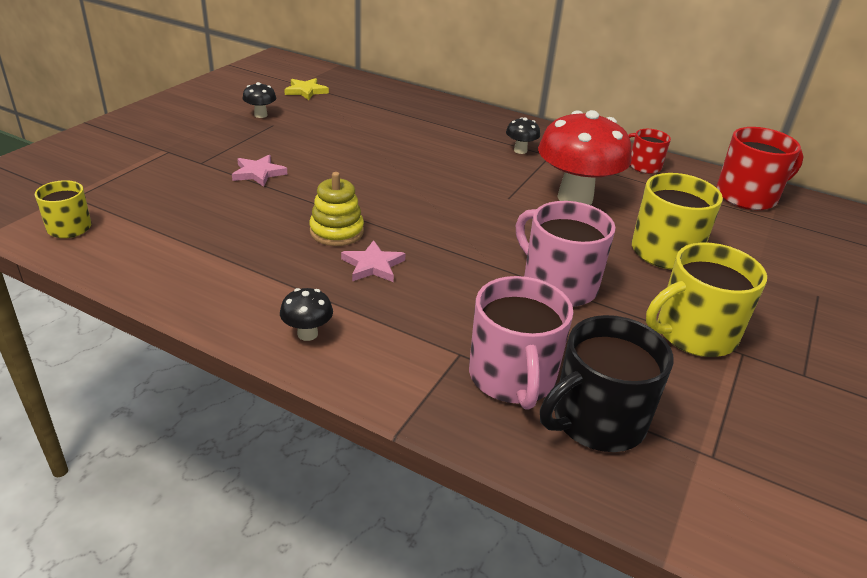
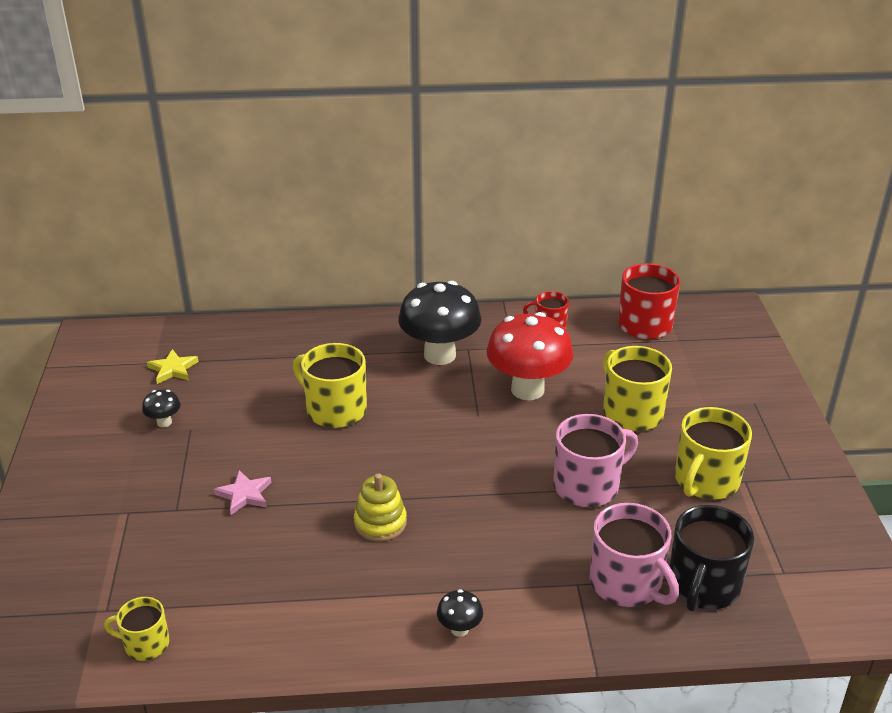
camera: 30 degrees left, 0 degrees up
(373, 265) = (442, 540): pink star -> none
(392, 151) = (334, 409): none -> yellow mug
(520, 150) = (440, 355): black mushroom -> black mushroom, size x2.36
(557, 285) = (588, 485): pink mug -> pink mug turned 135 degrees clockwise

